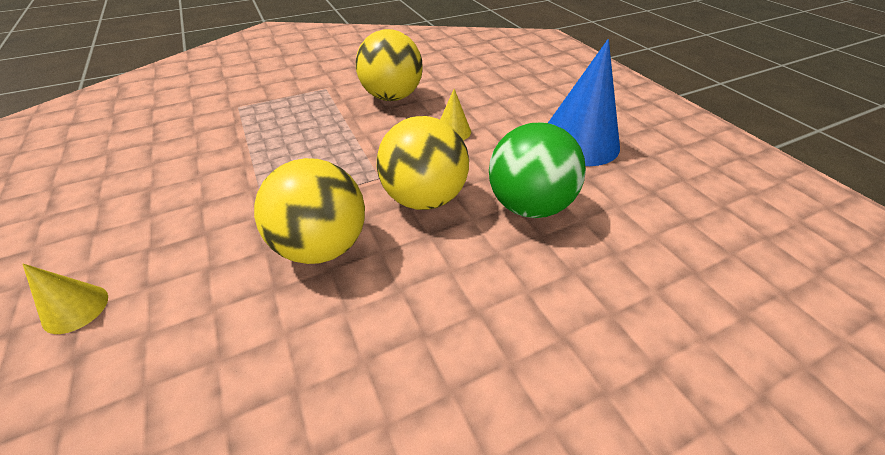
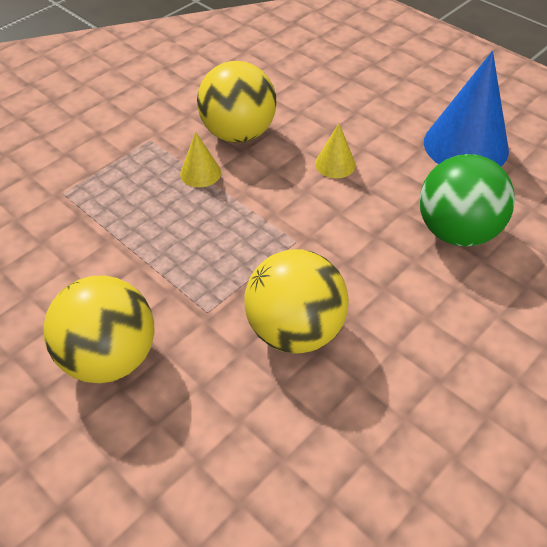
camera: 20 degrees left, 5 degrees up
(75, 308) = (106, 466): yellow cone -> yellow cone (200, 173)
(424, 198) = (356, 251): yellow ball -> yellow ball (110, 357)

